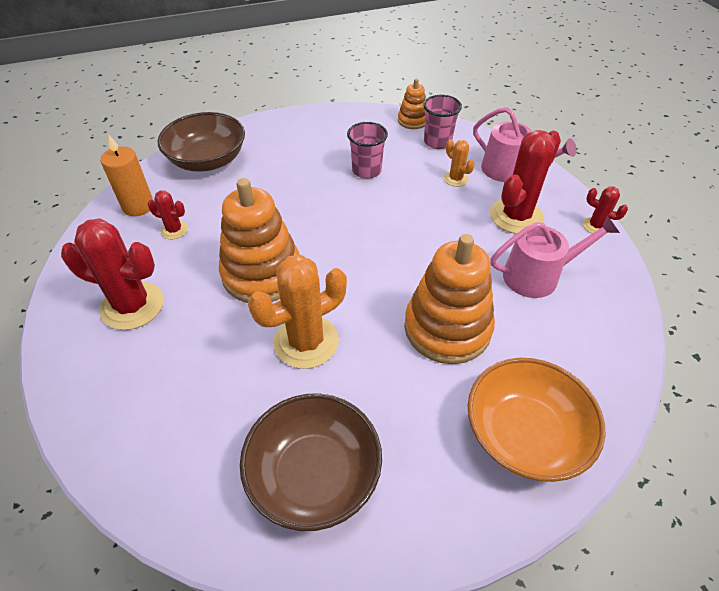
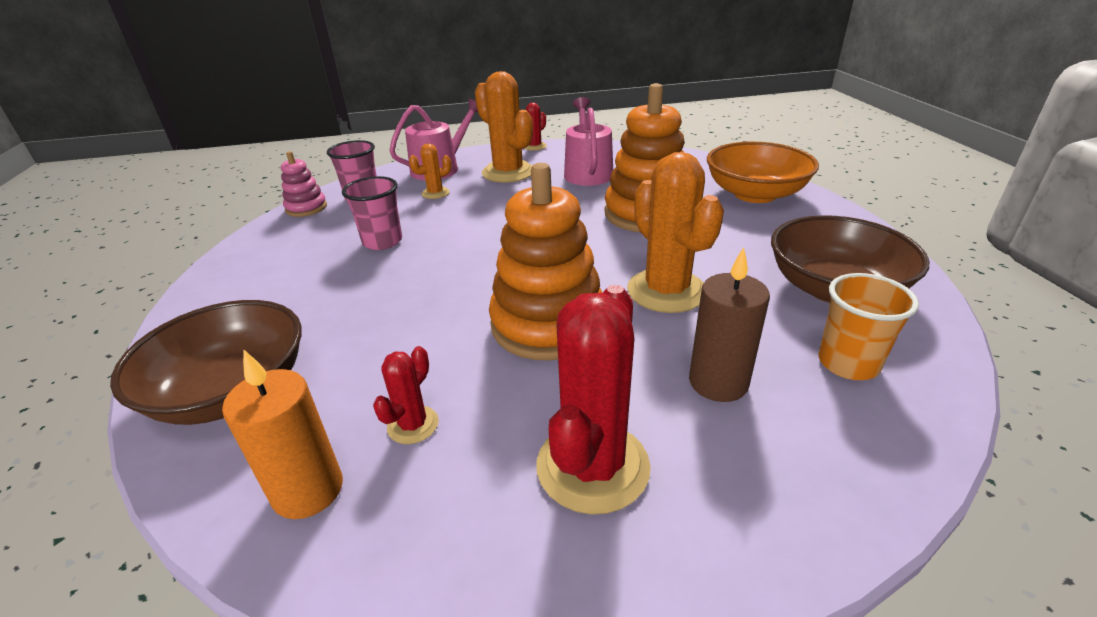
camera: 80 degrees left, 15 degrees down
(193, 369) = (718, 382): none -> brown candle
(205, 458) = (848, 363): none -> orange cup
(412, 121) = (306, 208): orange stacking toy -> pink stacking toy
(516, 216) = (508, 172): red cactus -> orange cactus

